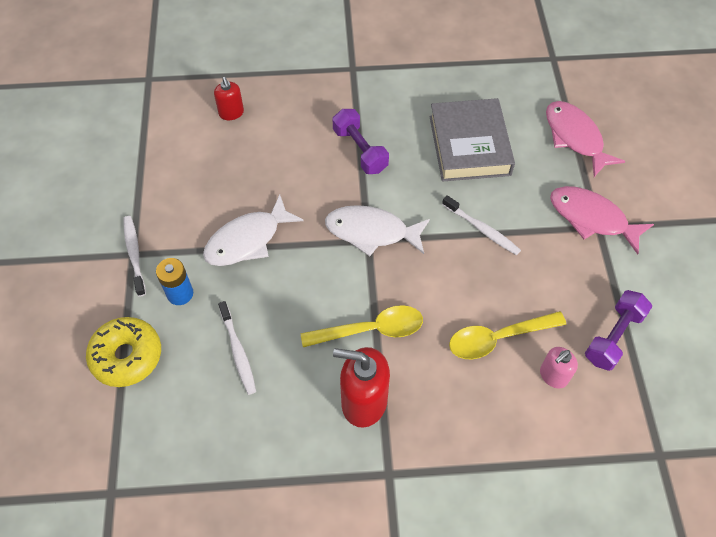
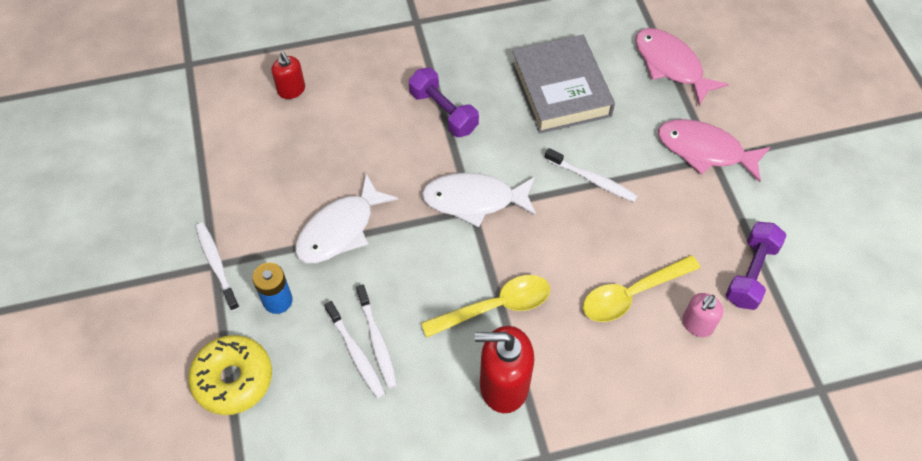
camera: 10 degrees left, 0 degrees up
(259, 343) = (377, 341): none -> white toothbrush

